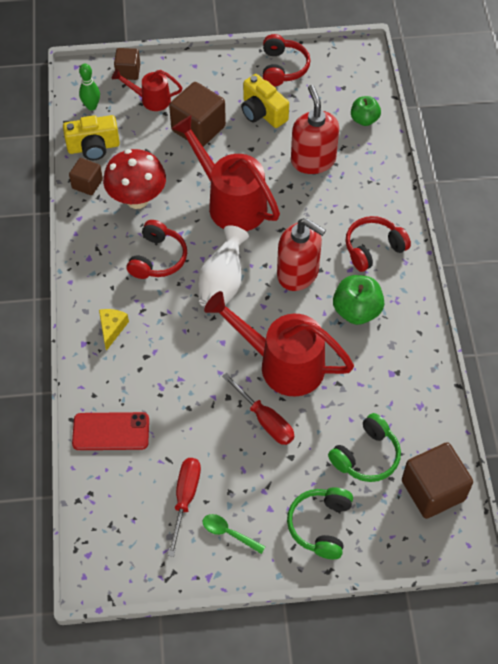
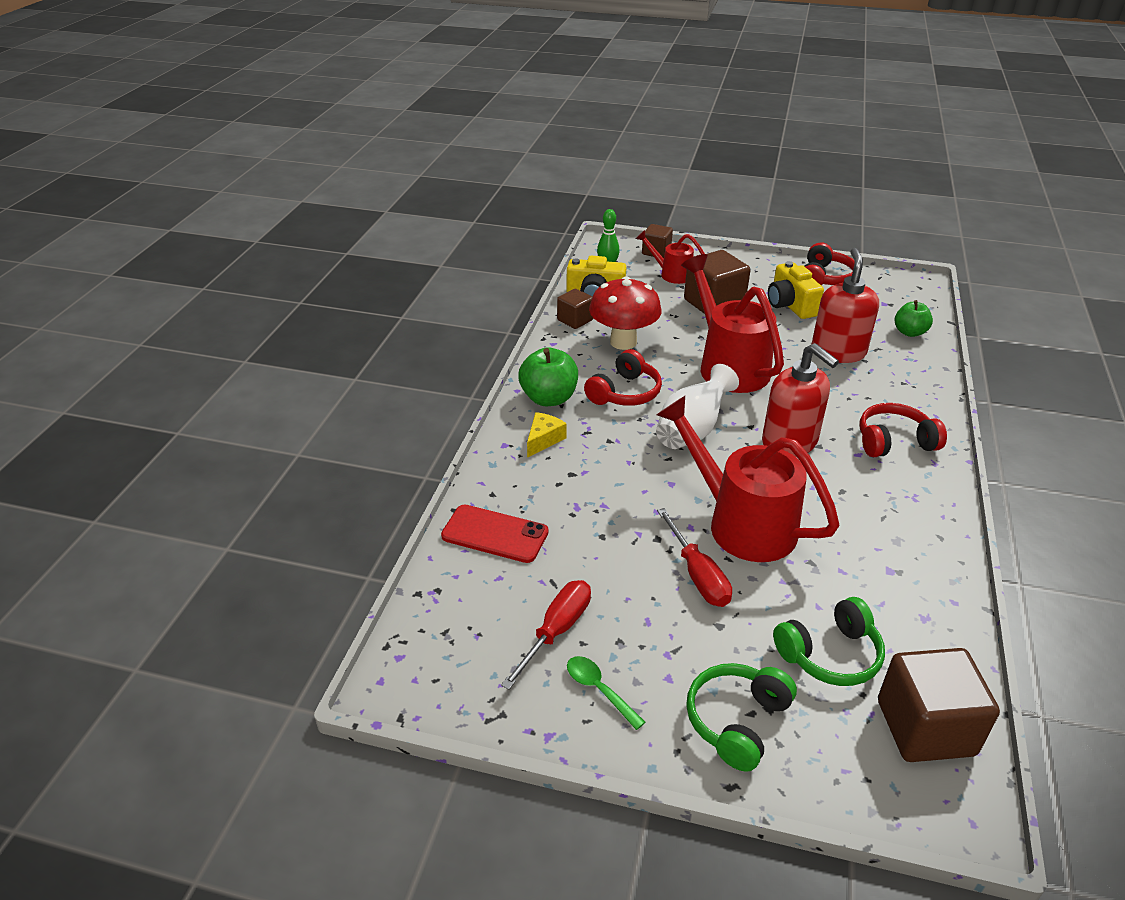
camera: 20 degrees right, 20 degrees down
(356, 311) = (856, 495): green apple -> green apple (549, 398)

